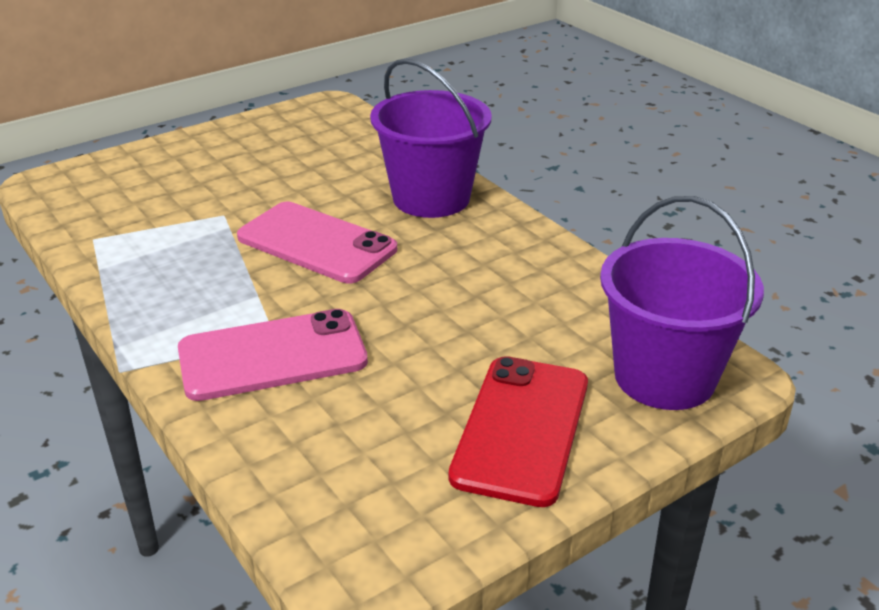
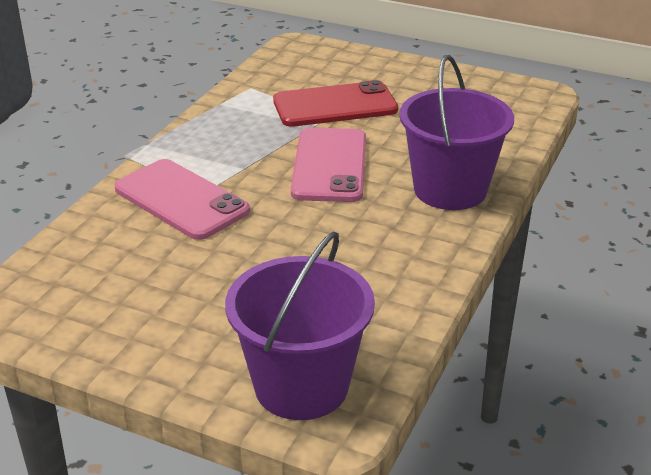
camera: 60 degrees right, 0 degrees up
(521, 429) = (179, 331): red phone -> red phone (335, 105)

